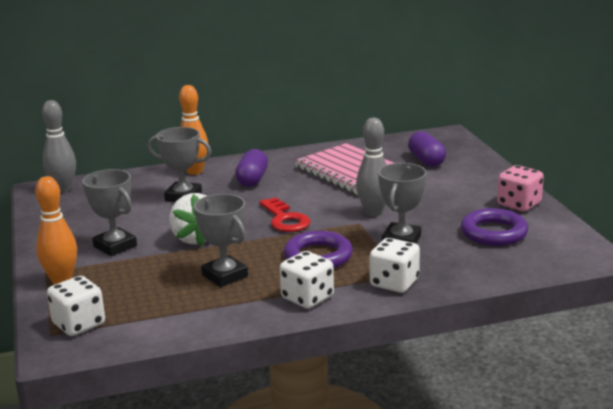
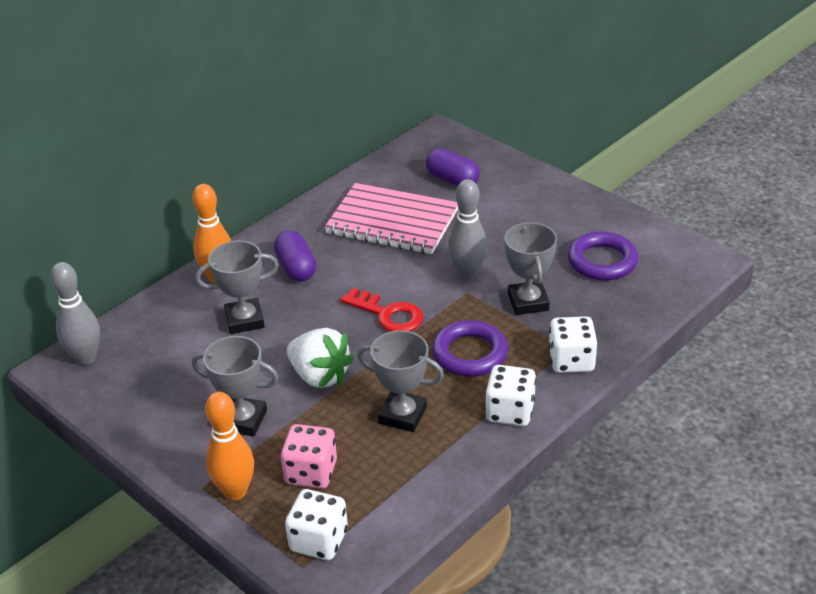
camera: 30 degrees left, 15 degrees up
(519, 204) = (592, 214): pink dice -> pink dice (311, 472)

